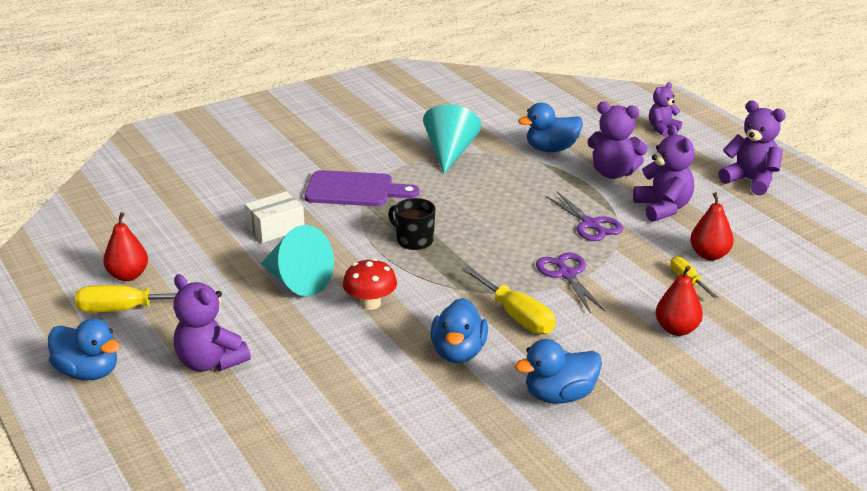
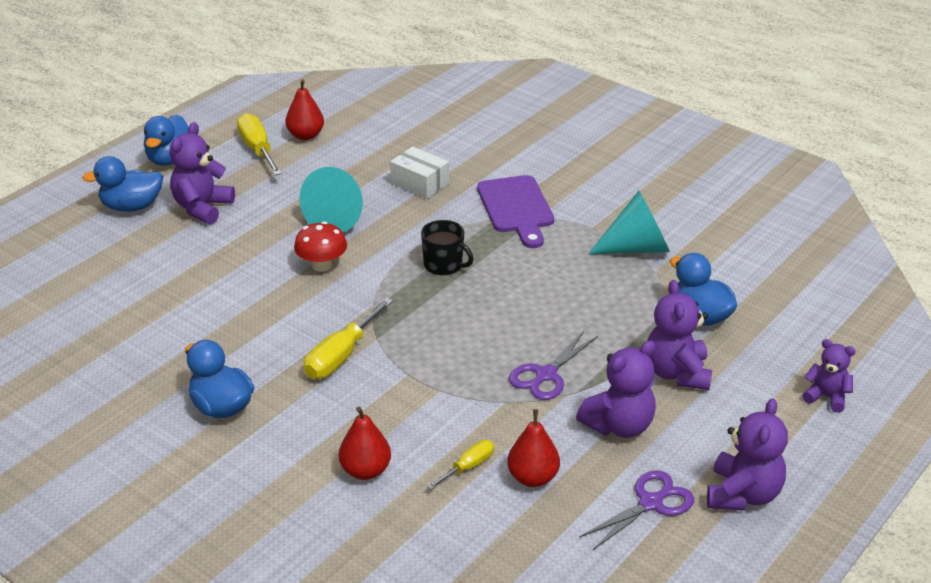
camera: 70 degrees right, 5 degrees up
(414, 240) = (444, 264): black mug -> black mug turned 105 degrees clockwise
(458, 352) = (266, 332): blue duck -> blue duck (131, 207)
(567, 274) = (433, 375): purple scissors -> purple scissors (650, 503)

